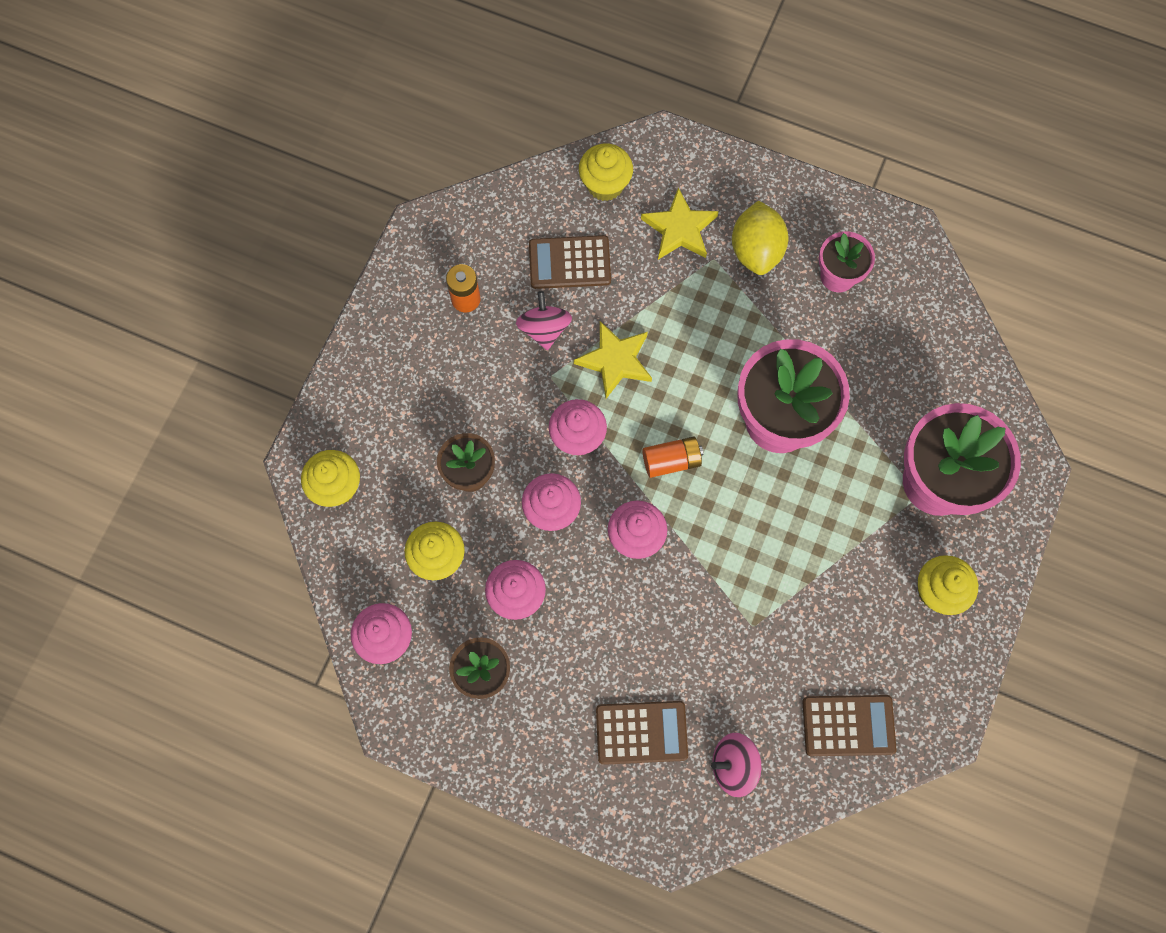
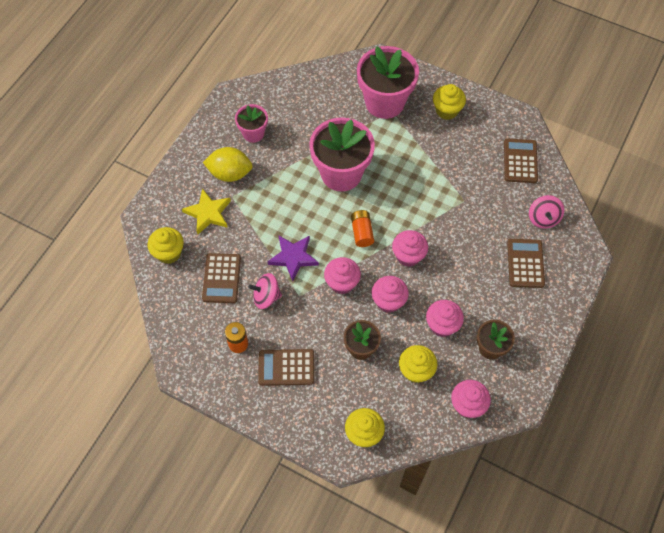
camera: 85 degrees left, 10 degrees down
(432, 369) = (286, 367): none -> brown calculator
(615, 361) = (293, 257): yellow star -> purple star

